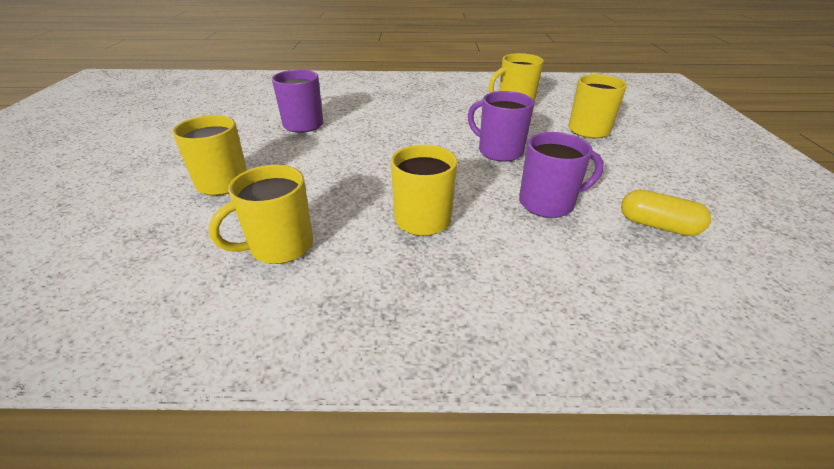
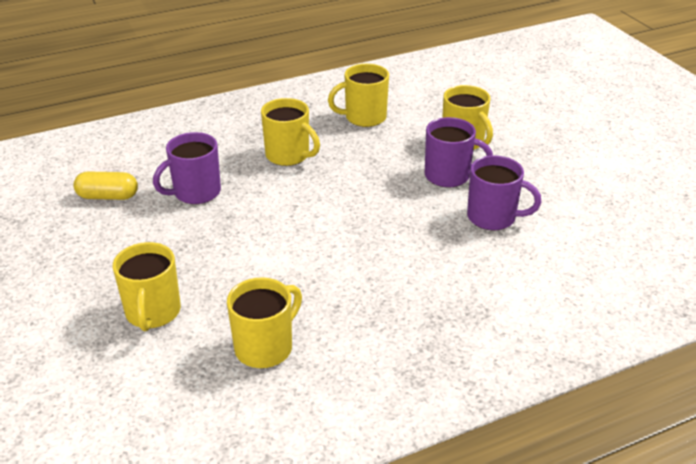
camera: 155 degrees right, 0 degrees up
(279, 246) = (364, 117): yellow mug -> yellow mug turned 135 degrees counterclockwise
(499, 151) = (255, 240): purple mug -> purple mug (449, 176)

